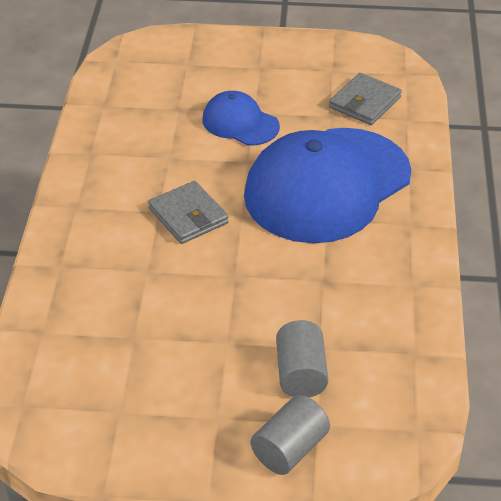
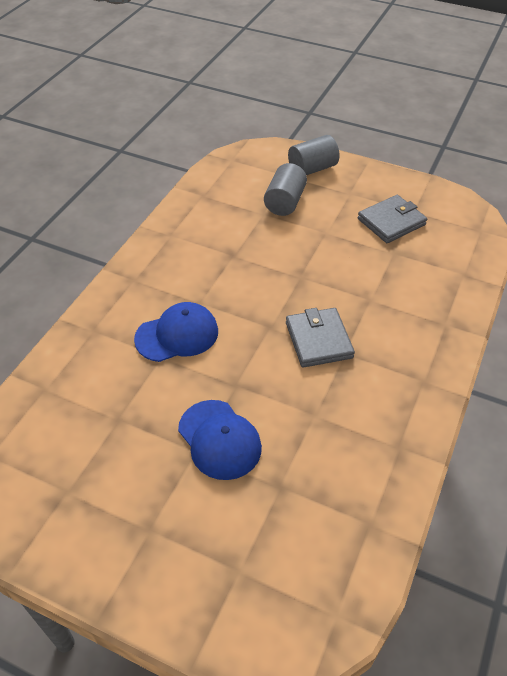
camera: 160 degrees left, 5 degrees up
(327, 185) = (177, 335): blue cap -> blue cap, size x0.48
(365, 102) = (69, 426): grey wallet -> grey wallet (391, 222)

